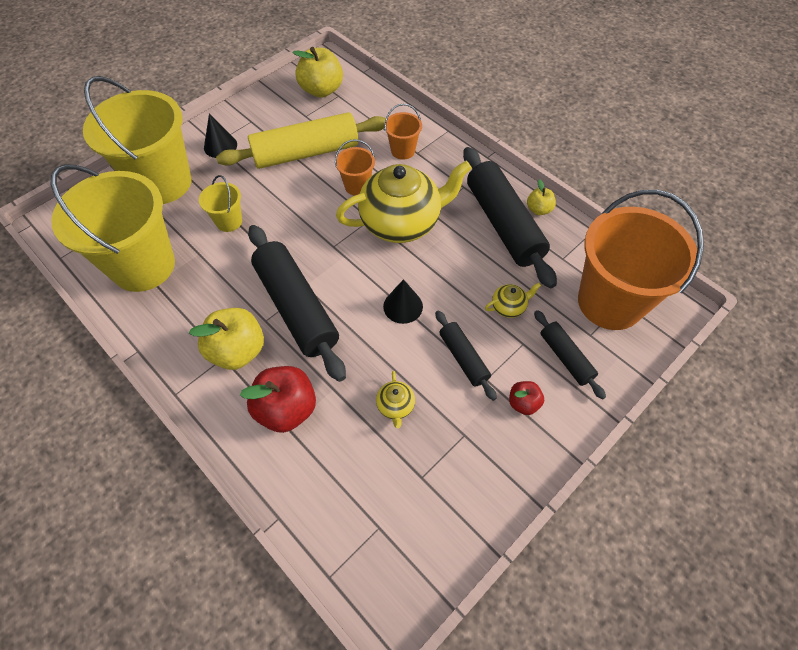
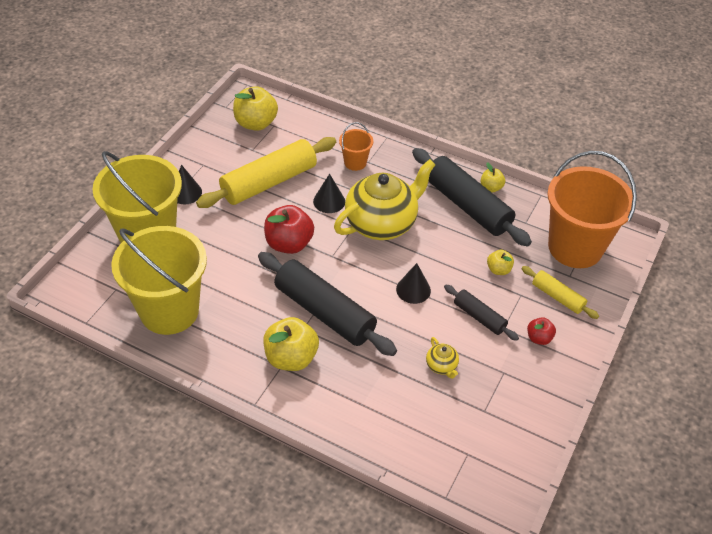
camera: 20 degrees left, 10 degrees down
(229, 221) = (228, 256): yellow bucket -> none
(286, 409) = (354, 391): red apple -> red apple (289, 244)
(357, 186) = (329, 201): orange bucket -> black cone
(509, 307) = (498, 270): yellow teapot -> yellow apple
(566, 357) = (557, 297): black rolling pin -> yellow rolling pin

